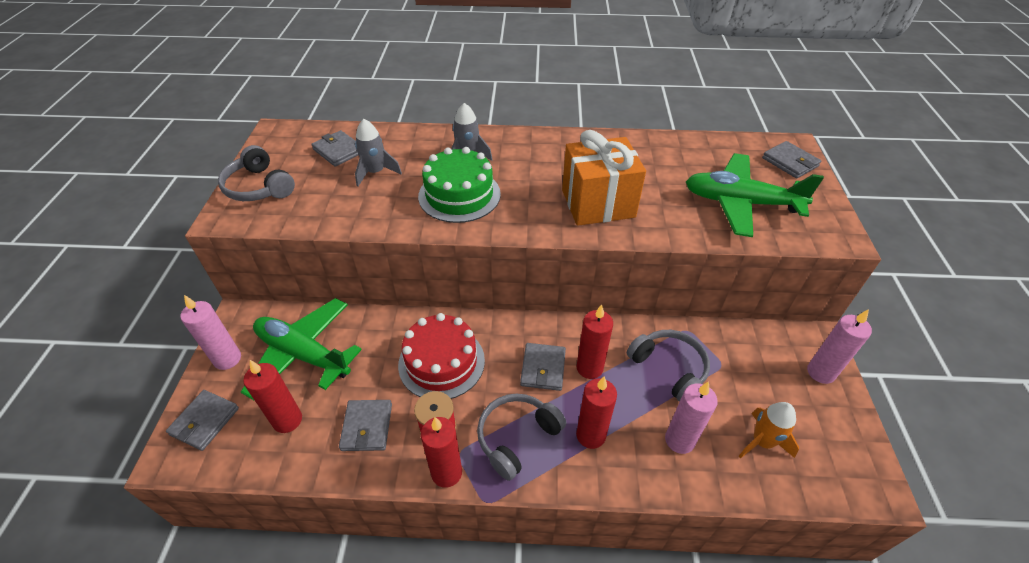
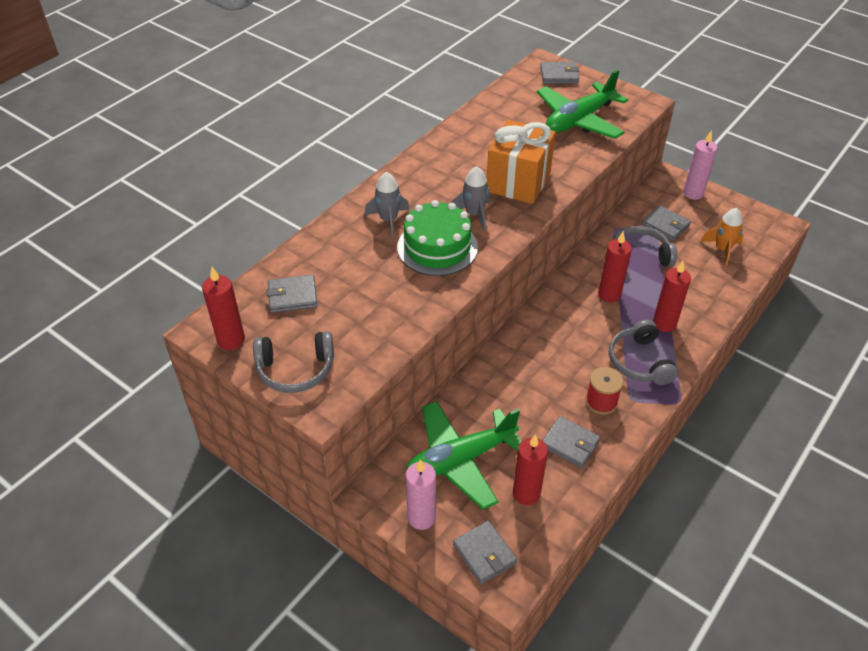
camera: 55 degrees left, 0 degrees up
(375, 172) = (354, 284): grey rocket -> grey rocket (474, 214)
(441, 362) = (540, 373): red cake -> none
(446, 473) = (642, 413): red candle -> red candle (231, 340)
(543, 368) = (591, 319): grey wallet -> grey wallet (665, 225)
(679, 440) = (696, 284): pink candle -> none

